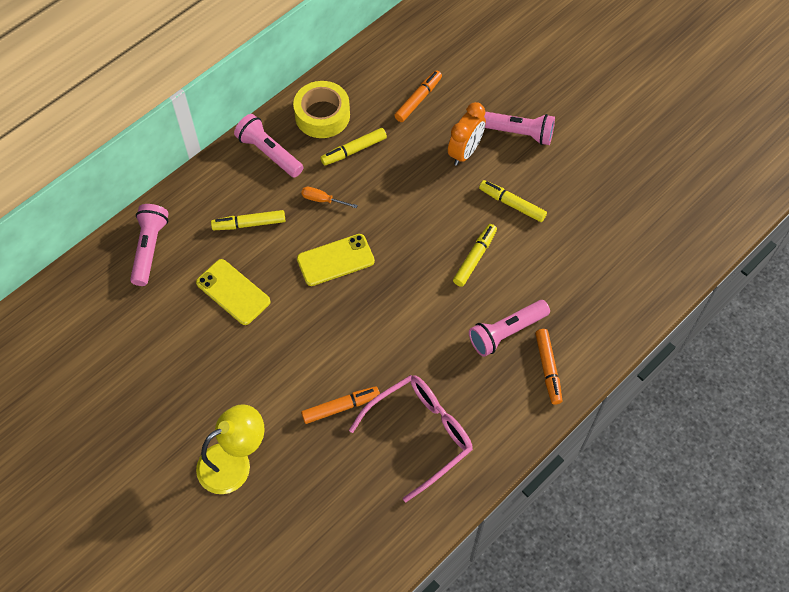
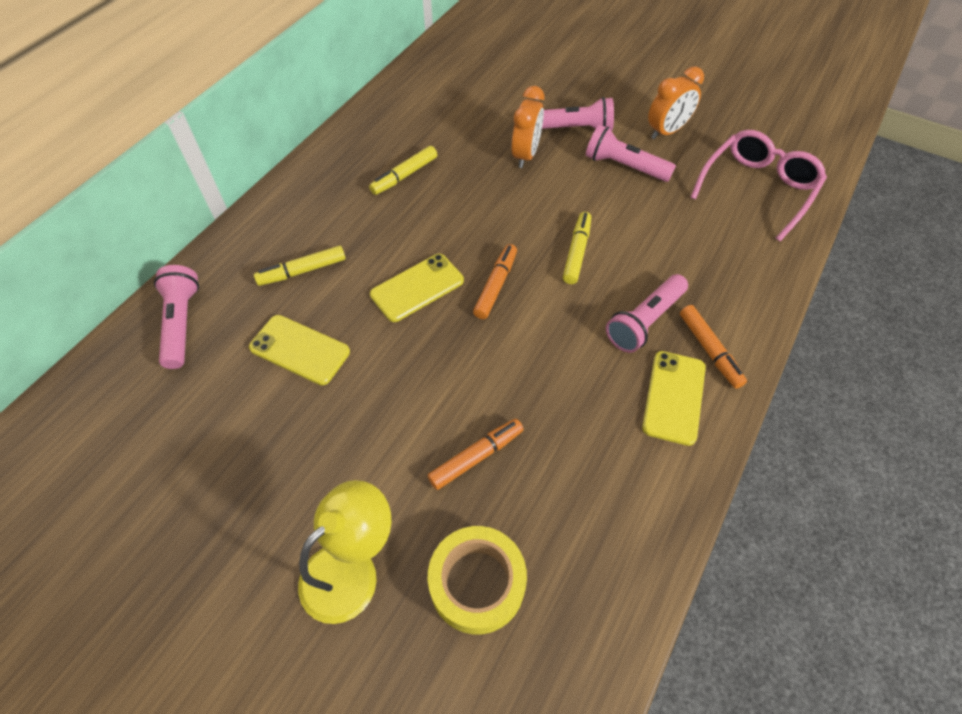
camera: 15 degrees left, 5 degrees down
(269, 153) = (308, 196): pink flashlight -> pink flashlight (624, 166)
(322, 115) = (359, 150): yellow tape -> yellow tape (477, 583)
(322, 200) = (383, 229): orange screwdriver -> none
(418, 100) = (459, 118): orange marker -> orange marker (496, 286)
(419, 435) = (589, 467): pink glasses -> pink glasses (757, 189)
(504, 399) = (674, 397): none -> yellow phone
(512, 204) = (595, 192): yellow marker -> none
(601, 154) = (667, 131): none -> orange clock

